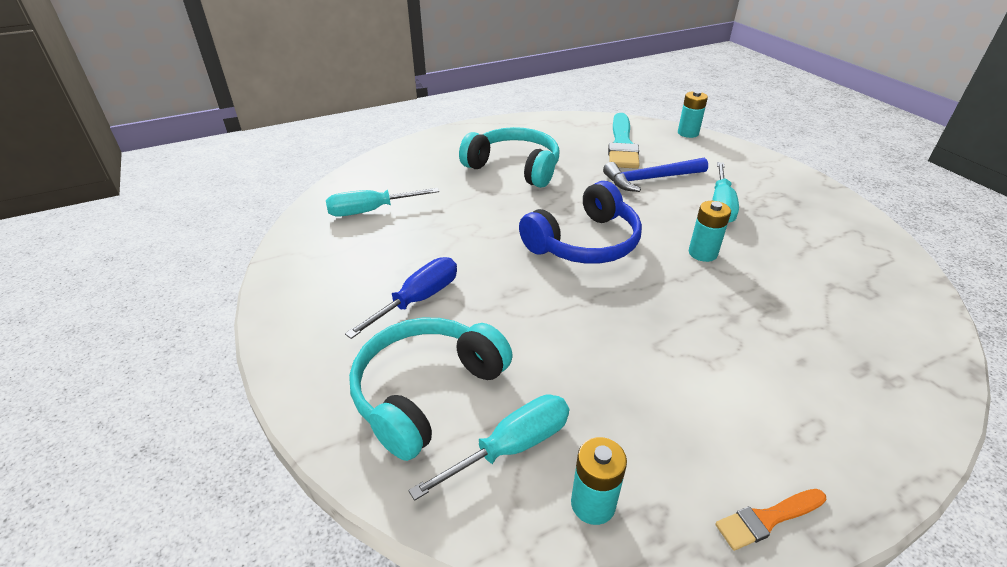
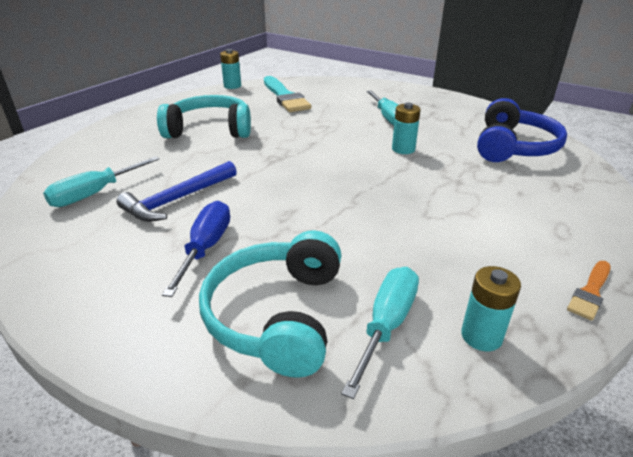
camera: 30 degrees left, 5 degrees down
(584, 242) = (313, 165): blue headphones -> blue headphones (513, 147)
(650, 179) = (325, 114): blue hammer -> blue hammer (177, 199)
(688, 133) = (326, 81): turquoise battery -> turquoise battery (232, 86)

